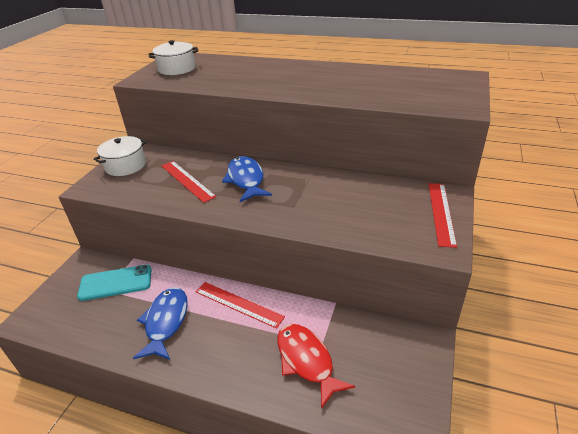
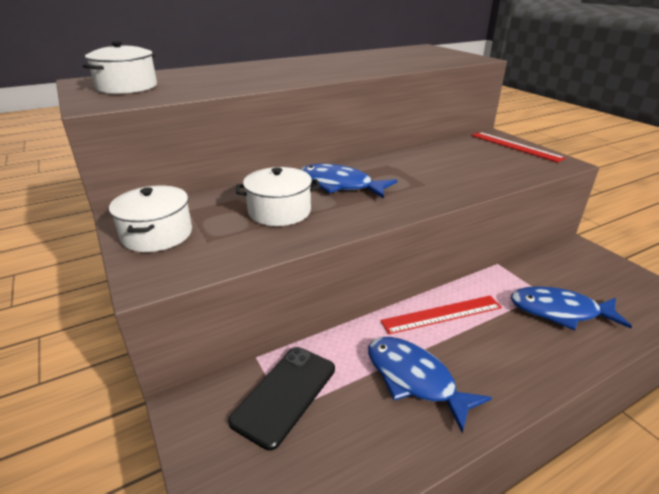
camera: 50 degrees left, 5 degrees down
(115, 283) = (285, 394): turquoise phone -> black phone
(187, 180) = (279, 211): red ruler -> white pot
(306, 361) = (559, 311): red fish -> blue fish

